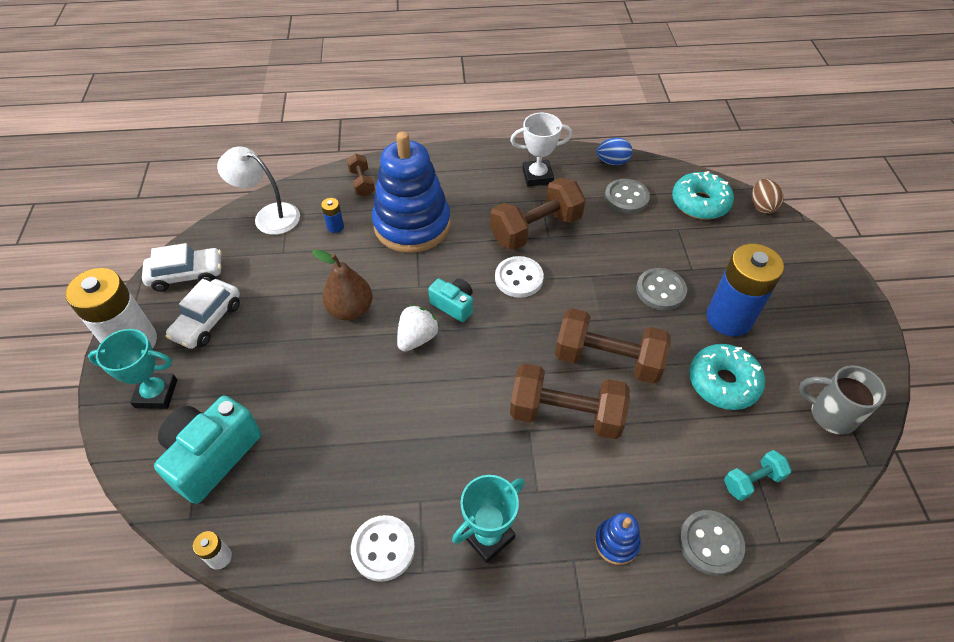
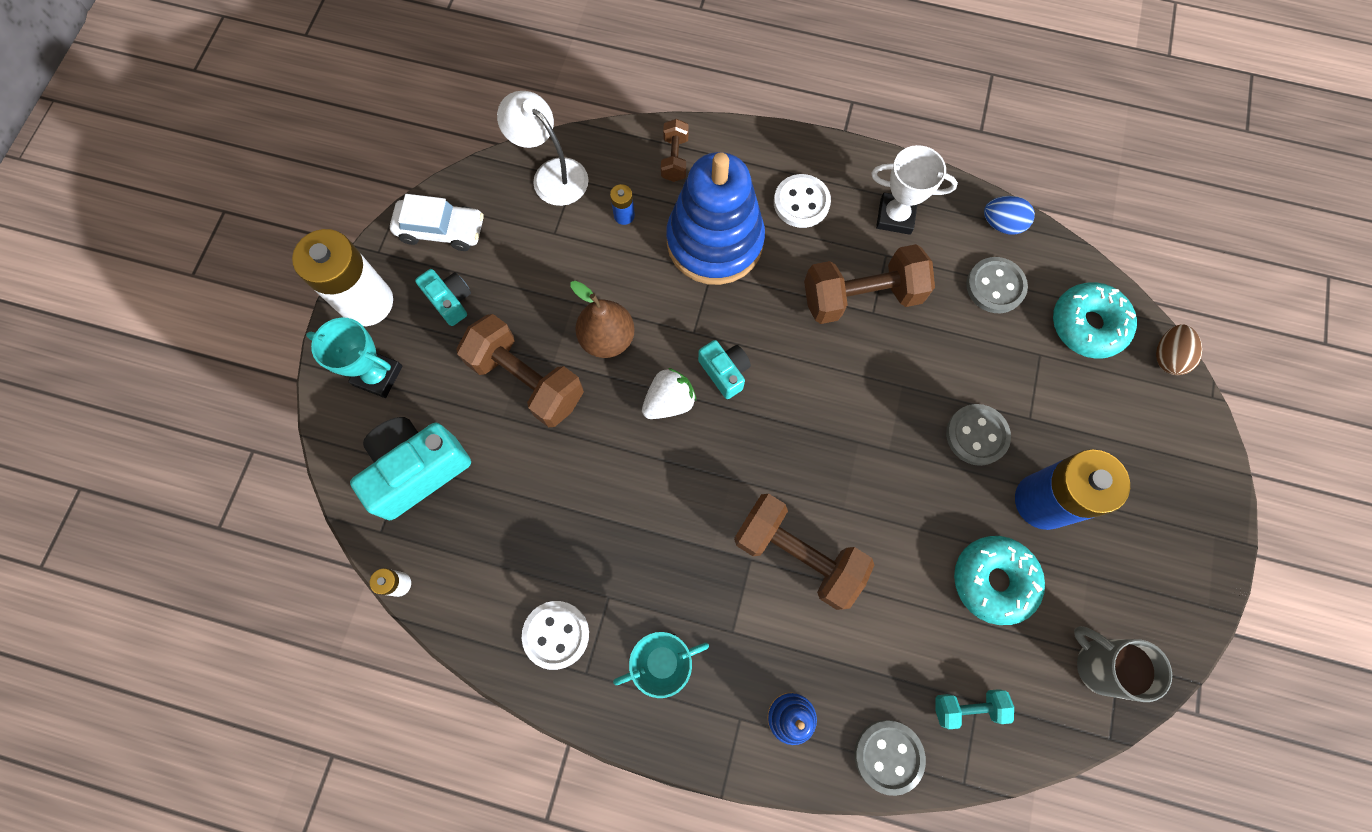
camera: 20 degrees right, 20 degrees up
(208, 321) = (450, 301): white car -> turquoise camera
(519, 278) = (813, 361): white button -> white button (801, 202)
(607, 359) = (873, 504): brown dumbbell -> brown dumbbell (527, 380)

